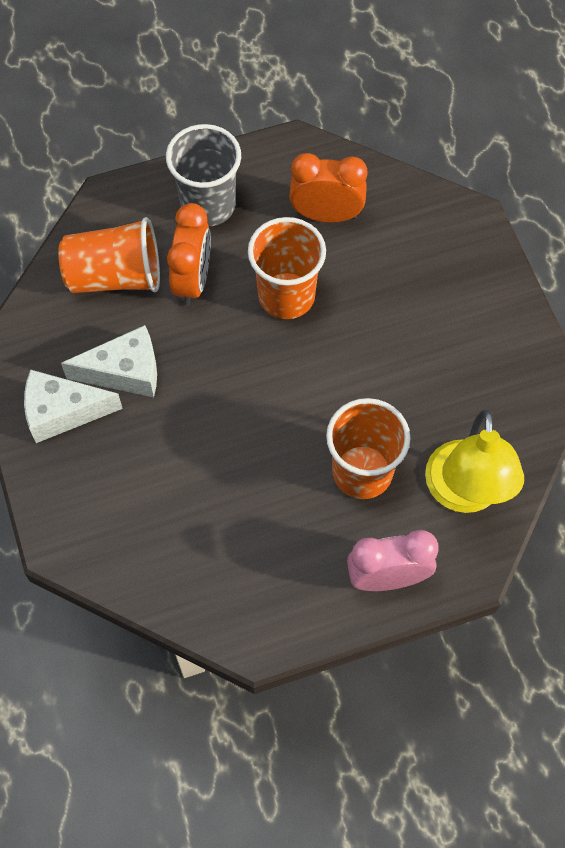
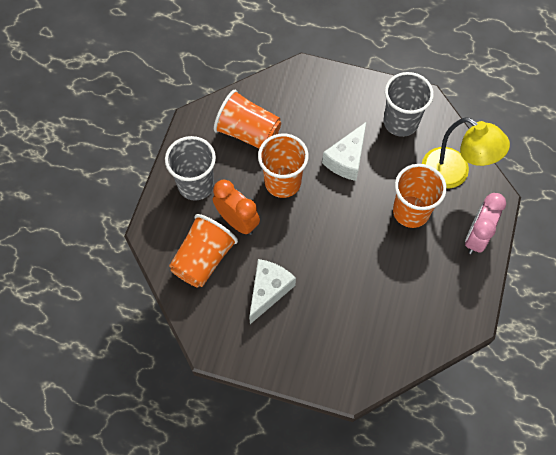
camera: 55 degrees left, 0 degrees up
(63, 412) = (269, 338): white cheese -> white cheese (346, 159)
(326, 215) = (248, 132): orange clock -> orange cup
(490, 380) = (400, 122): none -> grey cup

